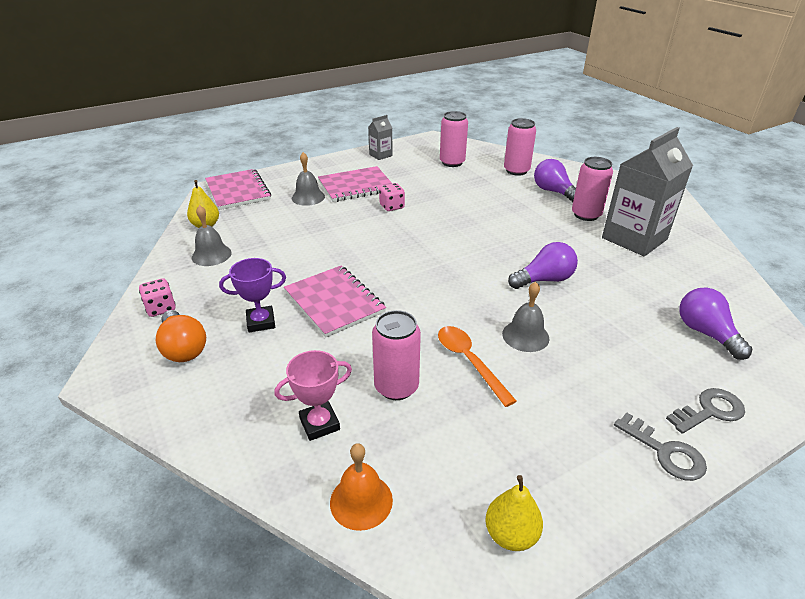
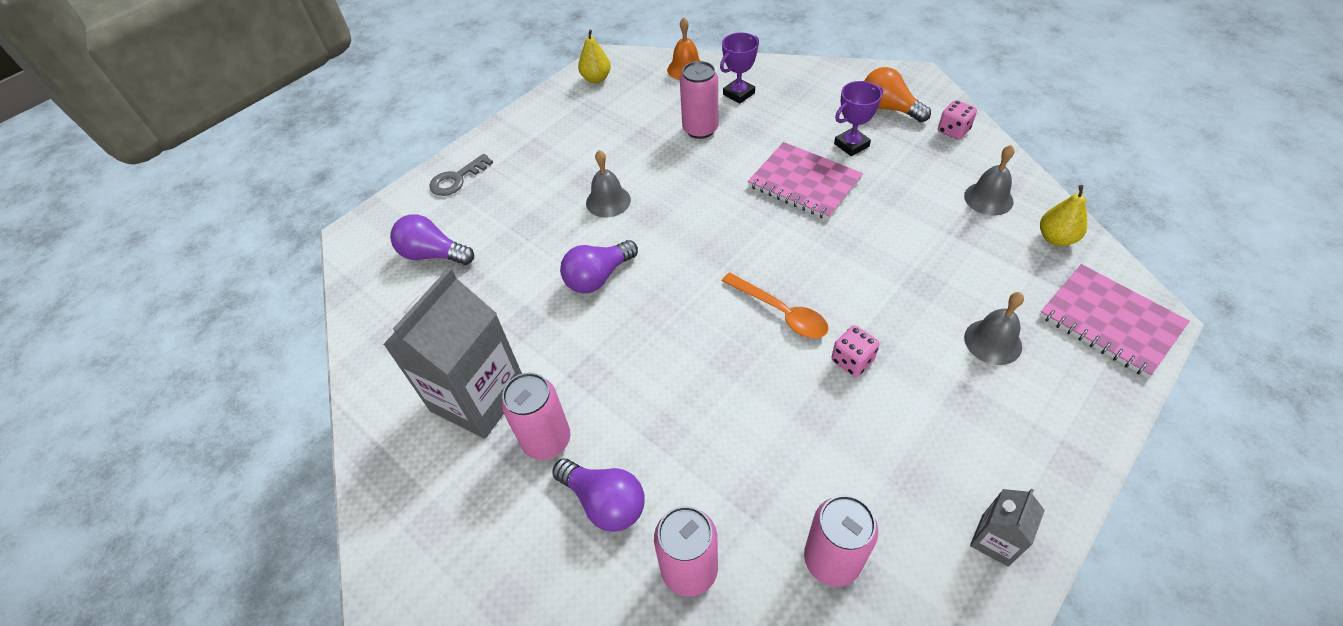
camera: 165 degrees right, 15 degrees up
(319, 424) = (739, 94): pink trophy -> purple trophy
(356, 186) = (948, 399): pink notebook -> none
(469, 362) = (651, 163): orange spoon -> orange spoon (780, 312)
(665, 452) = (498, 142): grey key -> none
(706, 333) = (433, 254): purple light bulb -> purple light bulb turned 150 degrees clockwise

